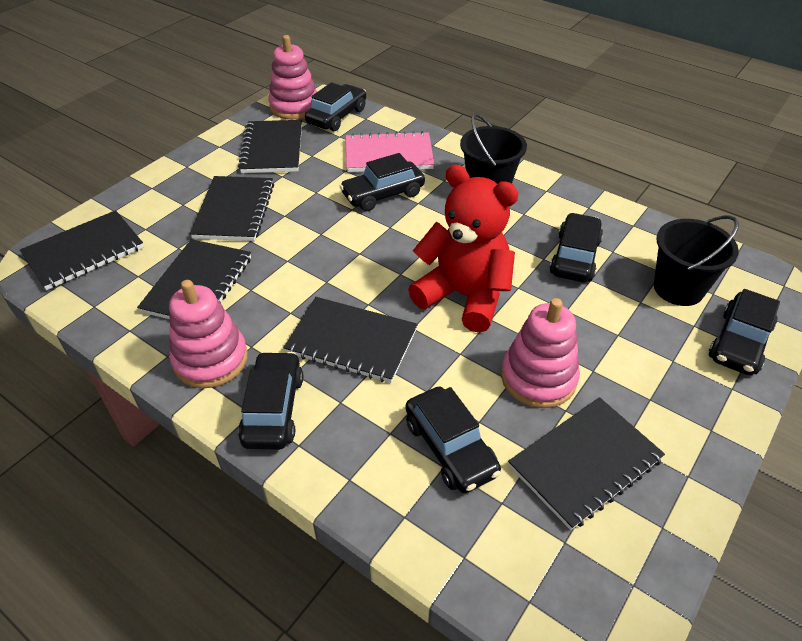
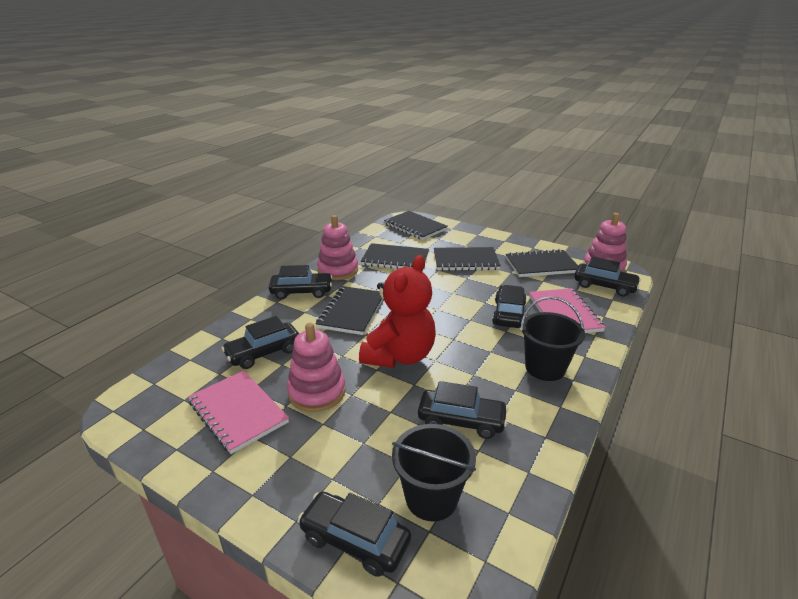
camera: 85 degrees right, 15 degrees down
(383, 194) = (509, 314): black car -> black car turned 45 degrees clockwise
(584, 463) = (238, 412): black notebook -> pink notebook

